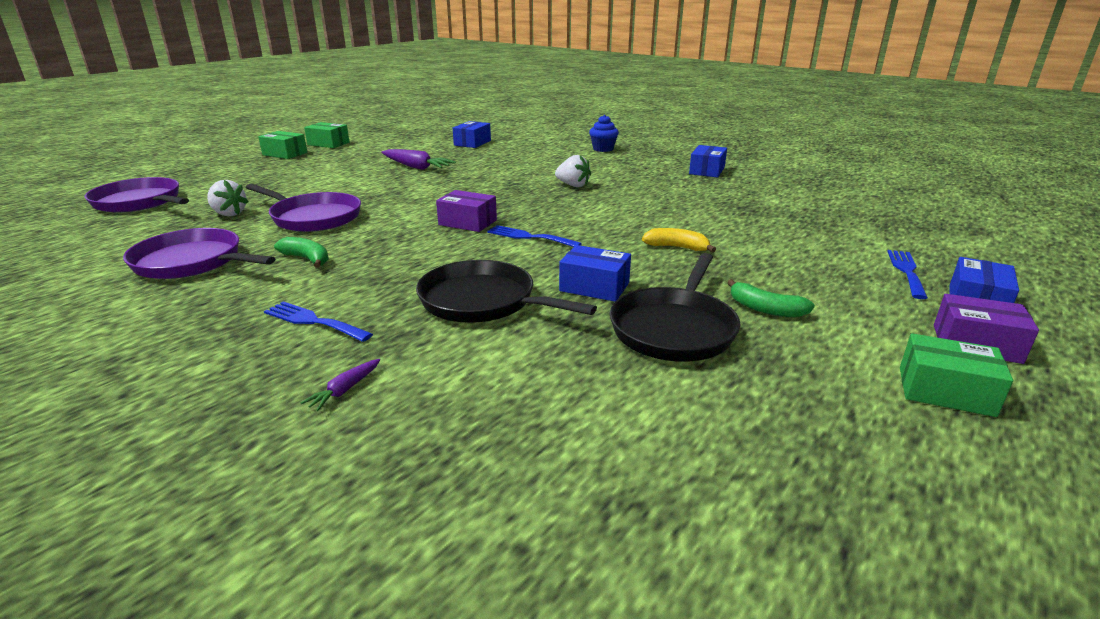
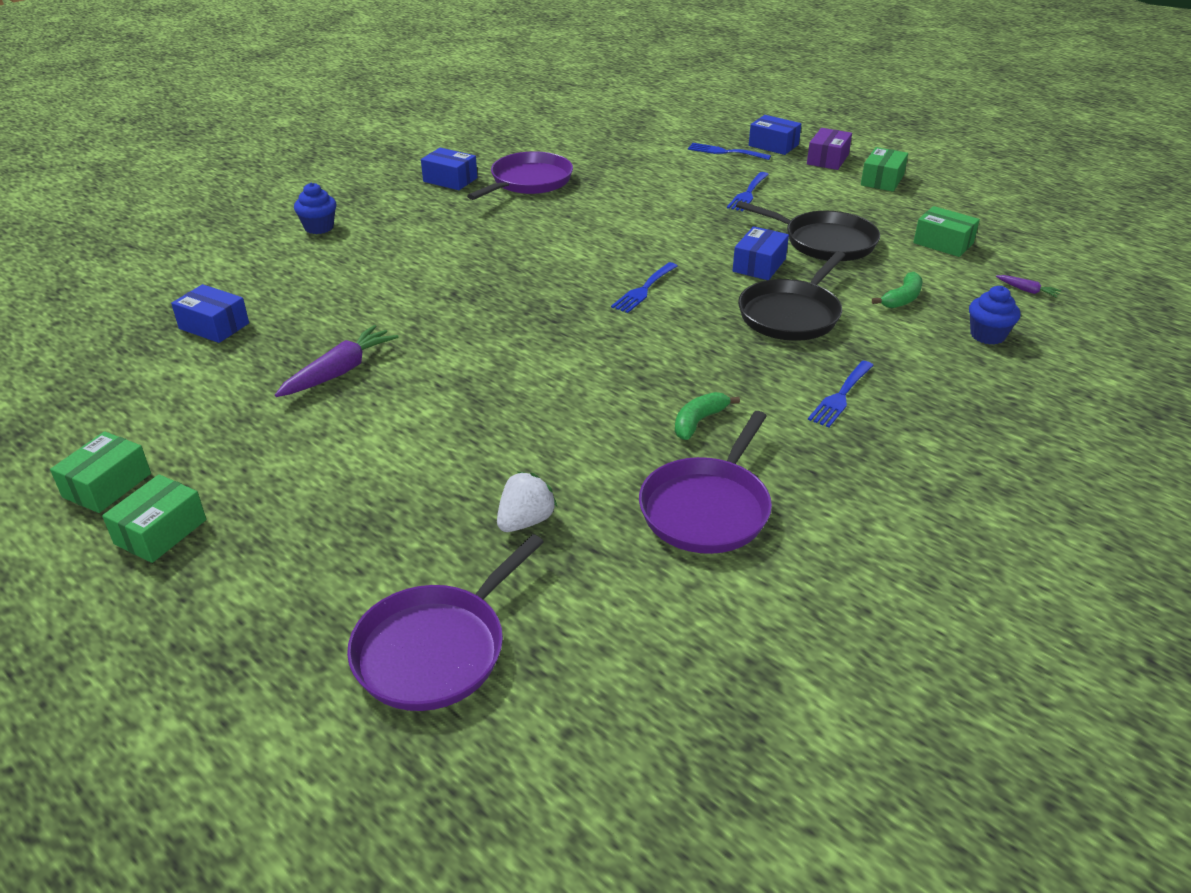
camera: 85 degrees left, 10 degrees up
(313, 217) = (557, 438): purple pan -> purple pan (528, 181)
(345, 390) = (939, 368): purple carrot -> purple carrot (1027, 290)
(417, 445) = (987, 335): none -> blue cupcake
(467, 222) = (595, 324): purple box -> none
(573, 185) = (477, 257): white strawberry -> none
(677, 247) = (675, 223): yellow banana -> none
(725, 435) = (943, 243): none -> green box
(765, 309) = (791, 208): green banana -> green banana (902, 299)
(786, 283) = (748, 194): none -> blue fork

